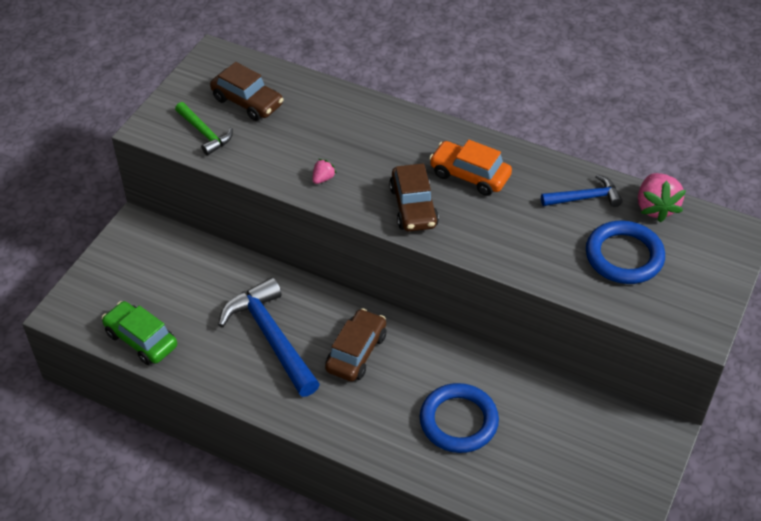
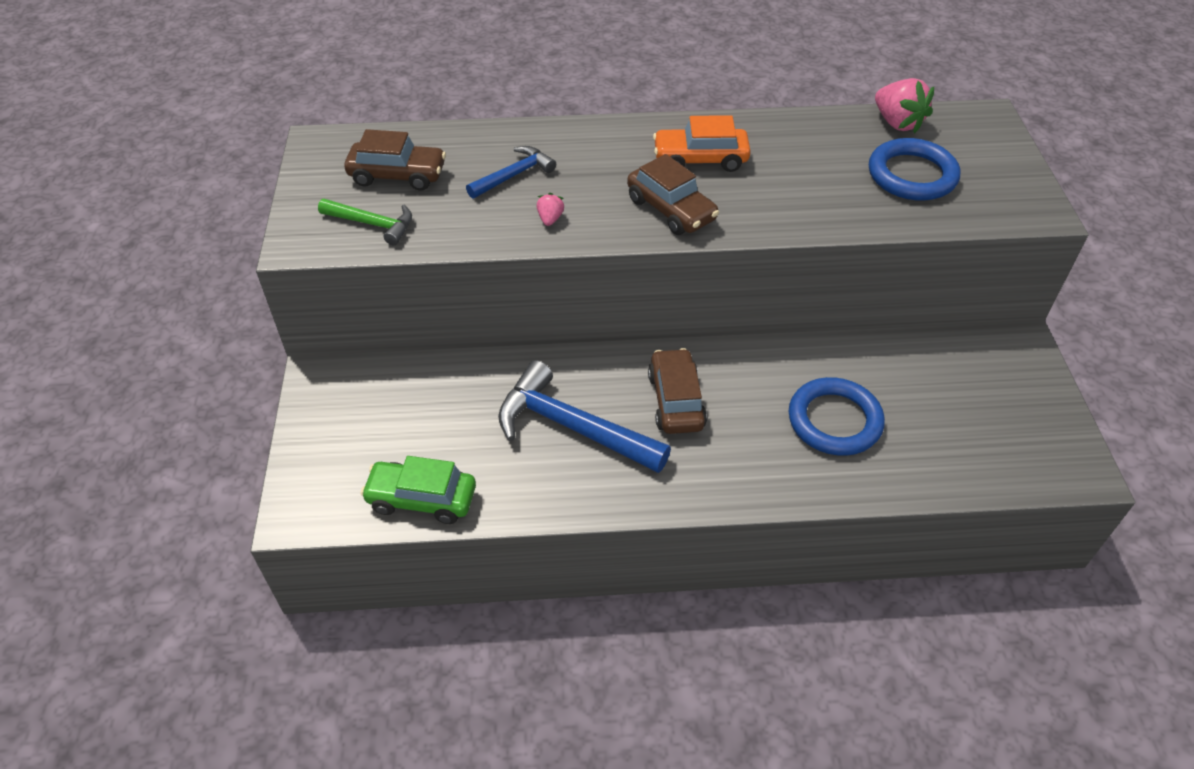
camera: 30 degrees left, 0 degrees up
(584, 198) = (827, 138): blue hammer -> blue hammer (513, 175)

